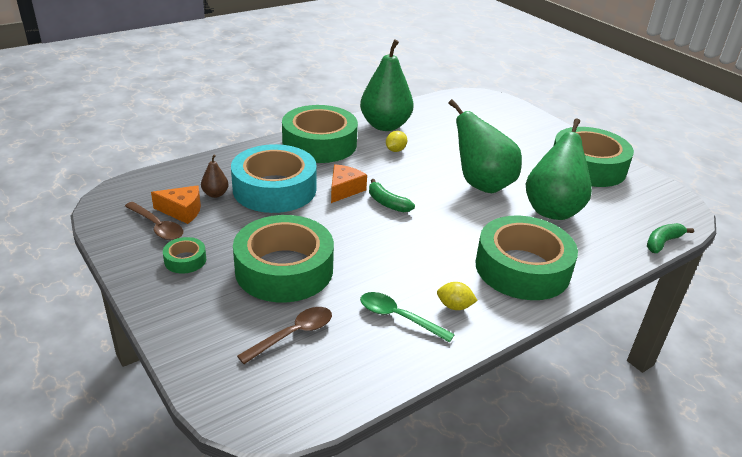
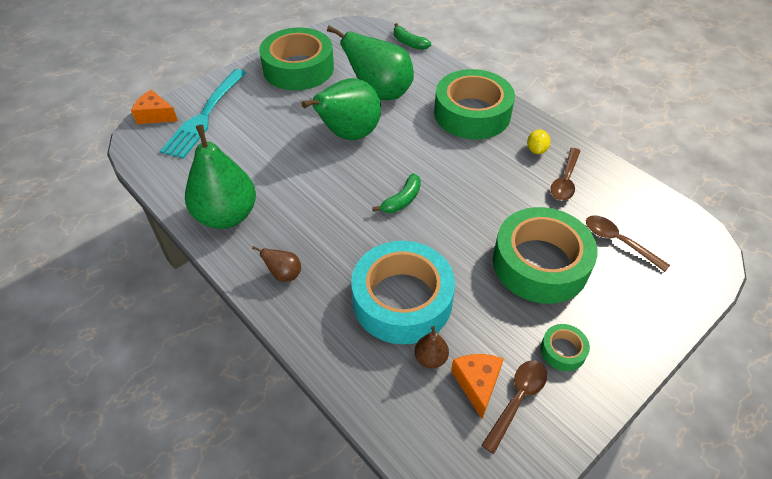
camera: 95 degrees left, 15 degrees up
(319, 144) = (284, 274): green tape -> brown pear
(344, 190) = (386, 236): orange cheese -> orange cheese (155, 115)
(395, 150) = (289, 202): yellow lemon -> none
(398, 317) = (565, 180): green spoon -> brown spoon
(506, 120) = (204, 116): none -> turquoise fork

